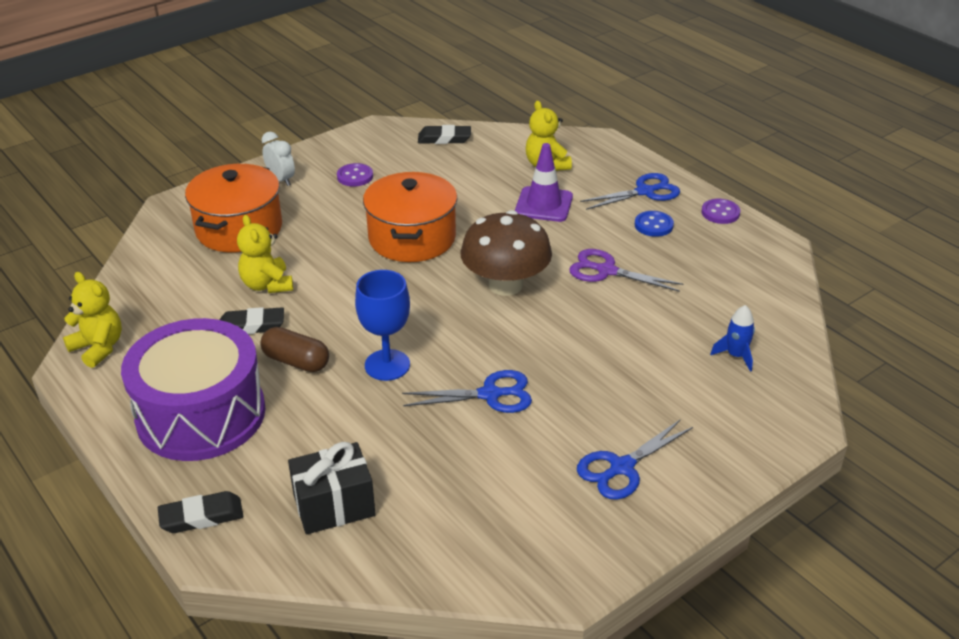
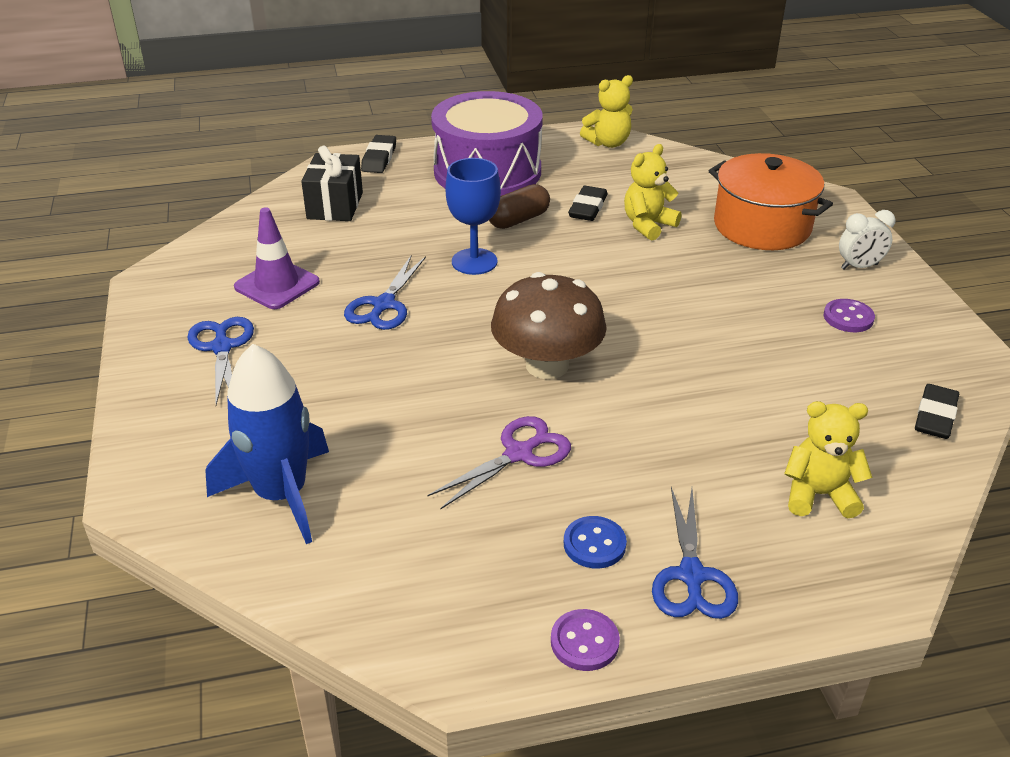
camera: 115 degrees right, 0 degrees up
(267, 285) = (648, 225): yellow teddy bear -> yellow teddy bear turned 45 degrees counterclockwise
(412, 238) = (683, 326): orange pot -> none
(544, 205) = (705, 453): purple traffic cone -> purple traffic cone (277, 285)
(735, 356) = (281, 495): blue rocket -> blue rocket, size x2.19

